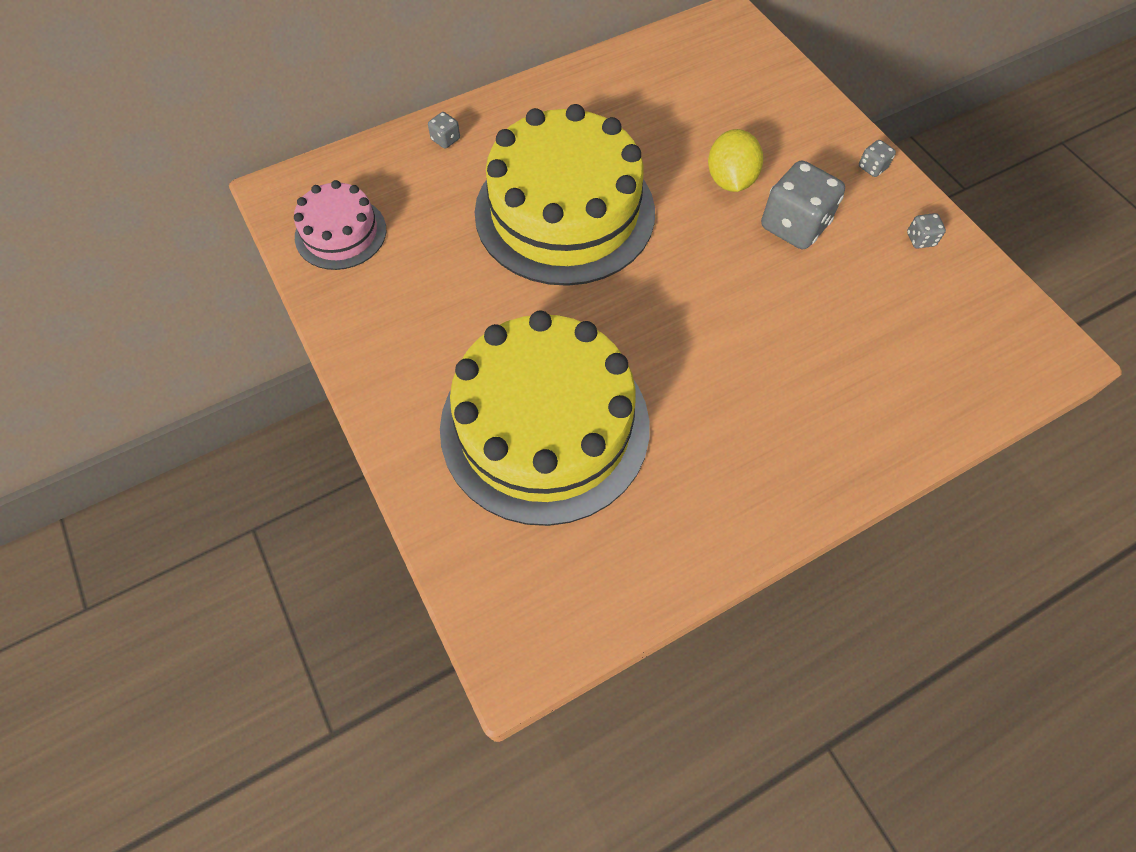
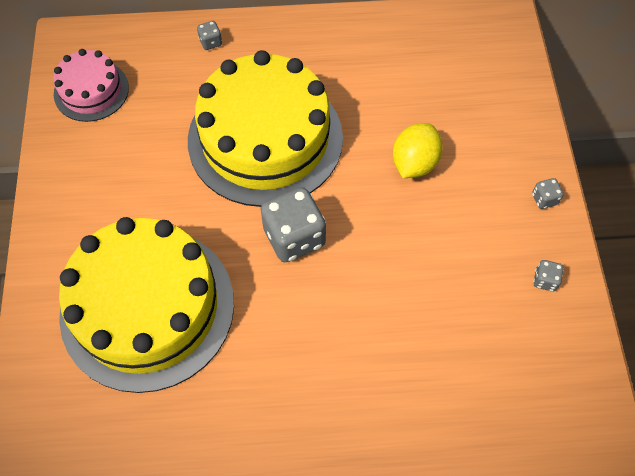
camera: 25 degrees right, 0 degrees up
(794, 226) = (443, 224): grey dice -> grey dice (294, 237)

